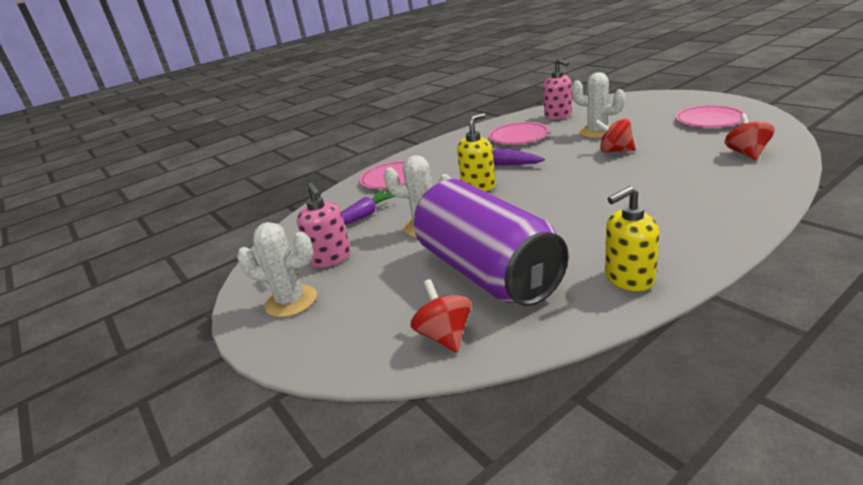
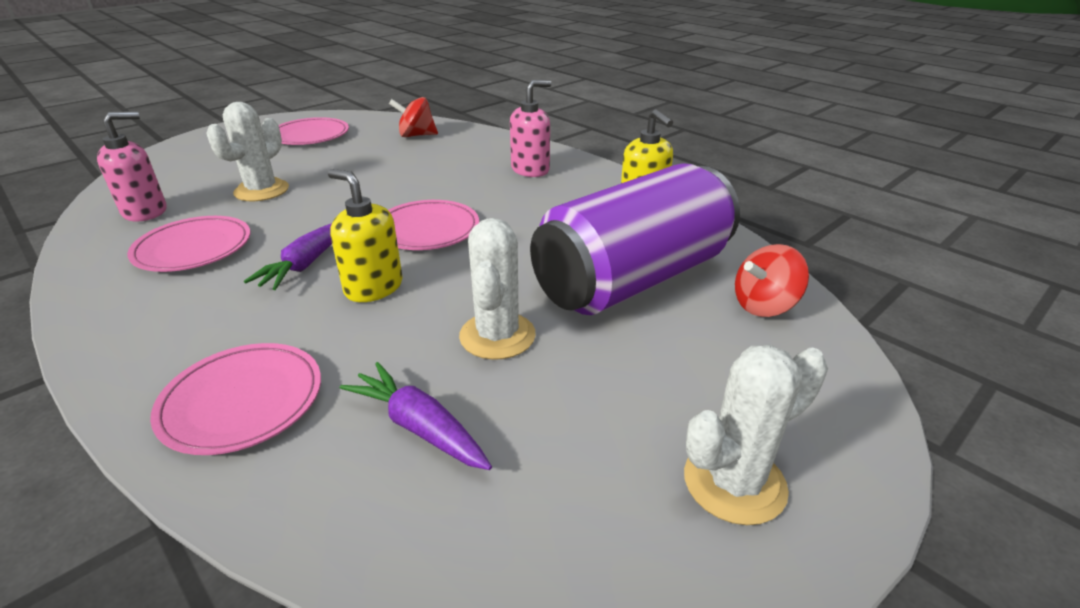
camera: 100 degrees left, 5 degrees up
(291, 301) = (734, 483): white cactus -> white cactus turned 60 degrees clockwise
(330, 258) = (586, 451): pink soap dispenser -> pink soap dispenser (530, 170)
(553, 188) = (427, 230): none -> pink plate
(615, 151) = (343, 186): red spinning top -> none

